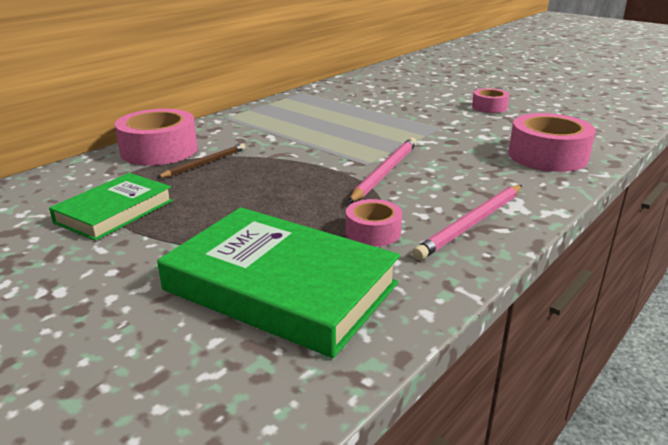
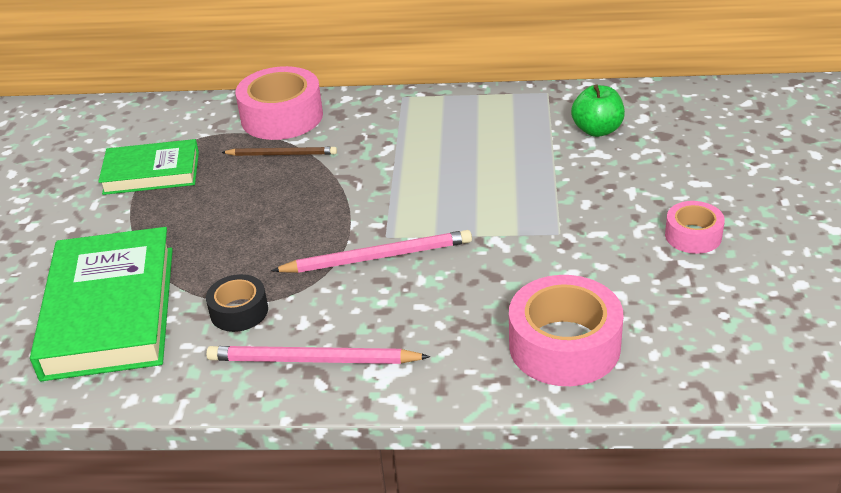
camera: 55 degrees right, 10 degrees up
(362, 95) = (597, 130): none -> green apple
(373, 232) = (239, 311): pink tape -> black tape

